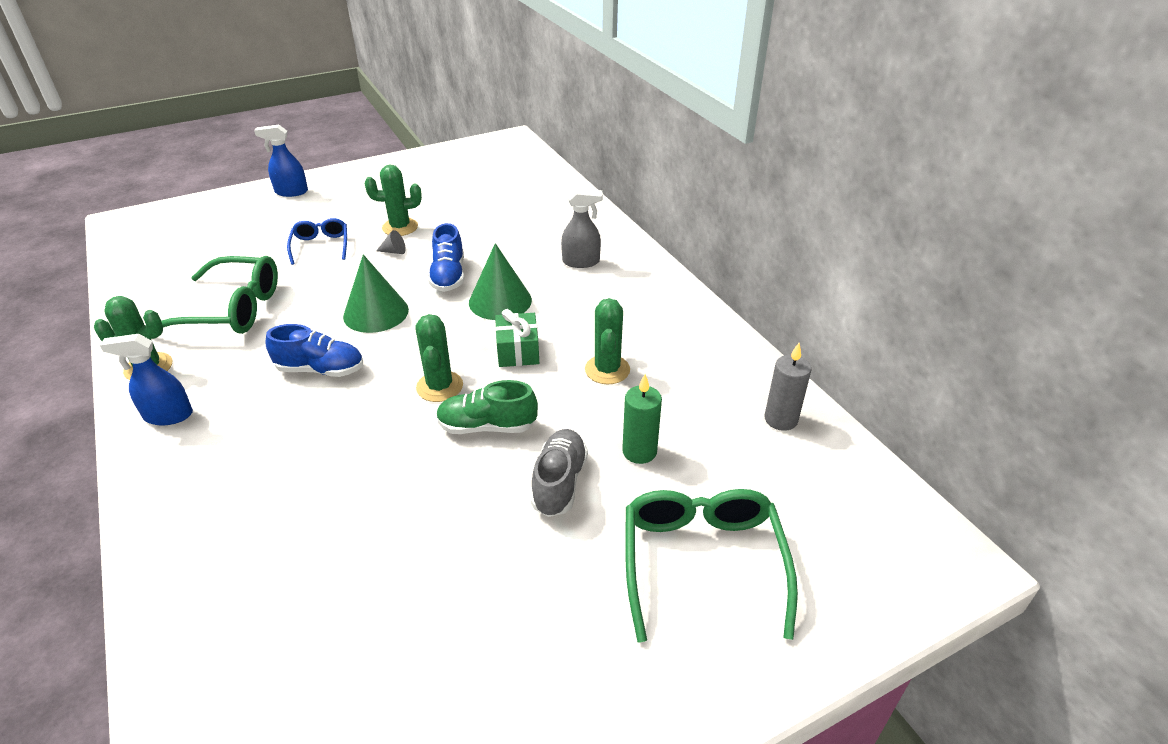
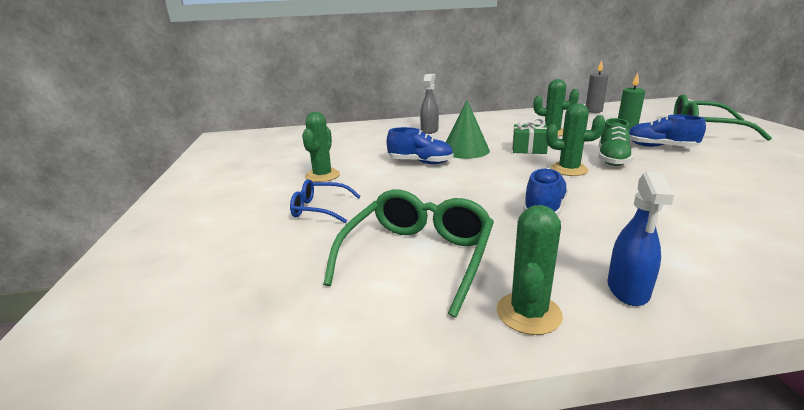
camera: 70 degrees left, 15 degrees down
(291, 192) = (167, 225): blue spray bottle -> none
(376, 313) = (461, 187): green cone -> none
(394, 251) = (364, 179): grey cone -> none
(559, 483) = (660, 147): grey shoe -> blue shoe

